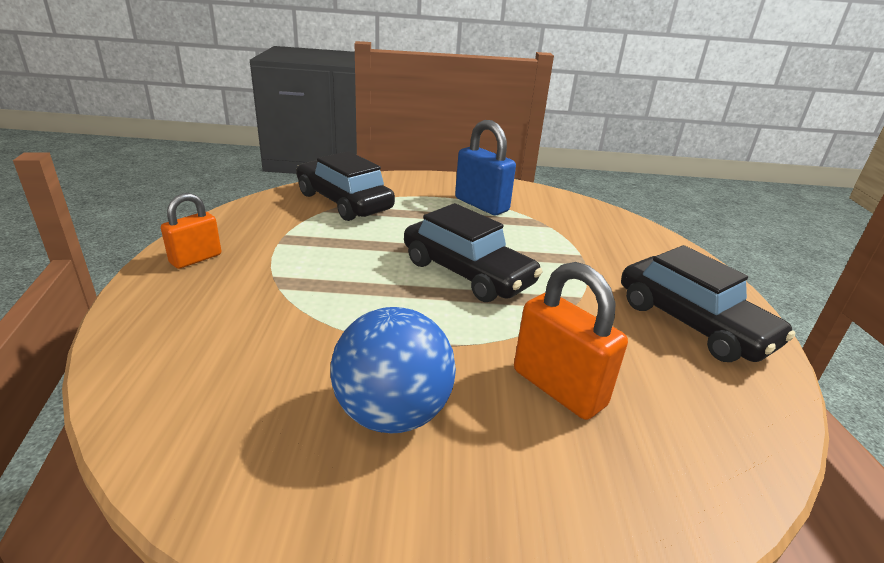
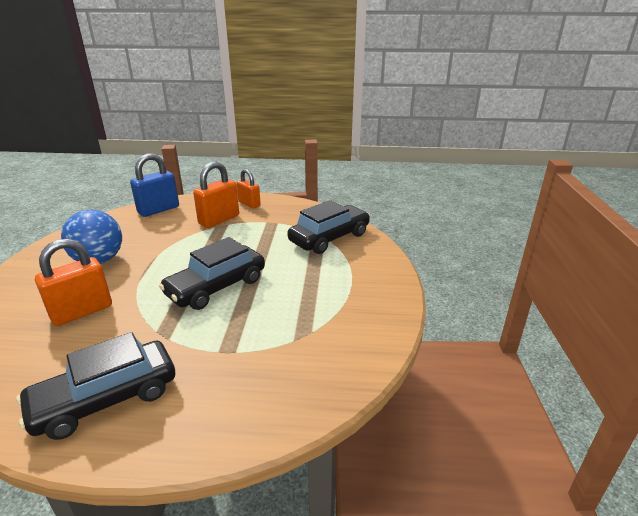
camera: 95 degrees right, 0 degrees up
(252, 285) = (219, 220): none -> orange padlock
(481, 205) = (337, 301): blue padlock -> blue padlock (158, 210)

